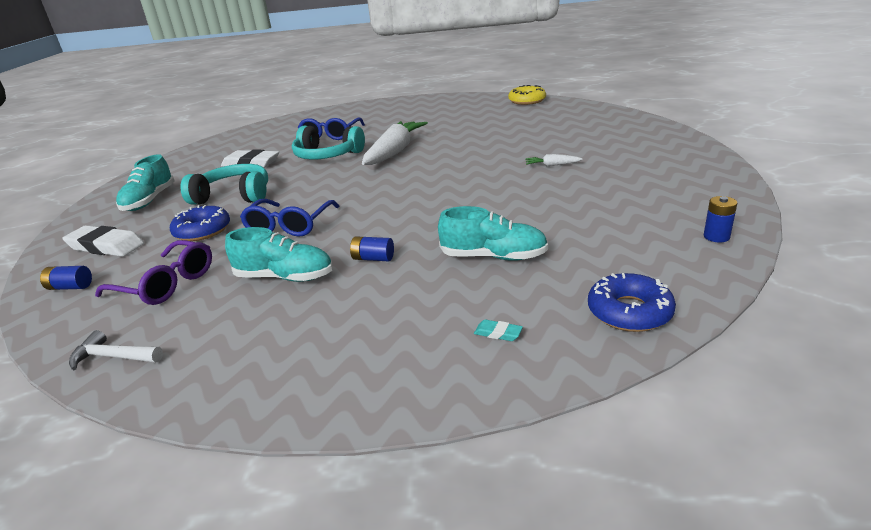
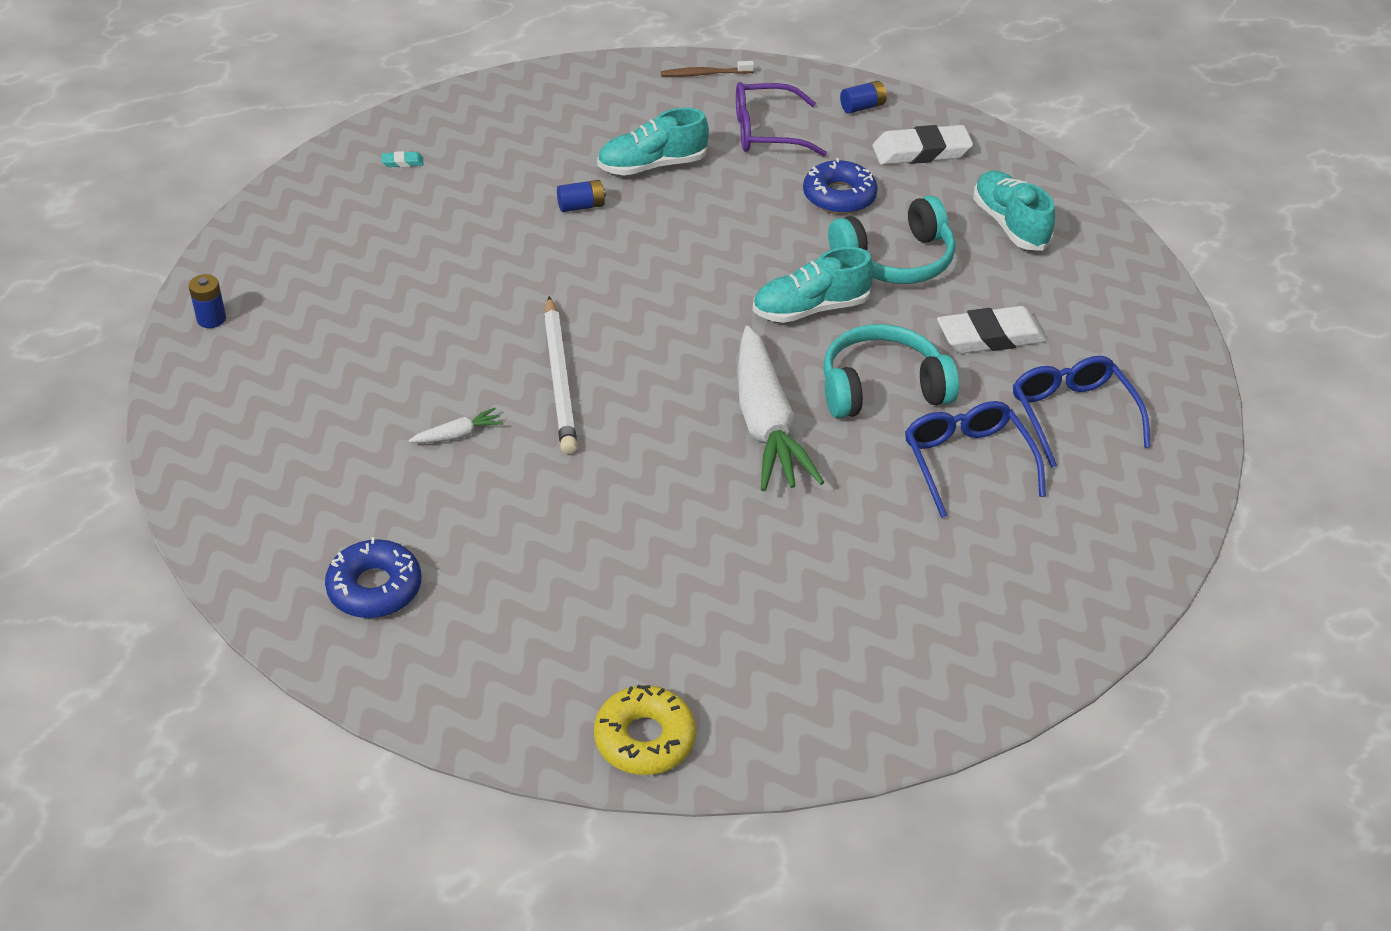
camera: 145 degrees right, 15 degrees up
(113, 357) = (705, 74): white hammer -> brown toothbrush
(289, 225) = (737, 227): blue glasses -> blue glasses (1072, 415)
(479, 177) = (559, 379): none -> white pencil
(493, 257) = (450, 237): turquoise shoe -> turquoise shoe (810, 309)
(629, 312) = (296, 206): blue donut -> blue donut (374, 588)

